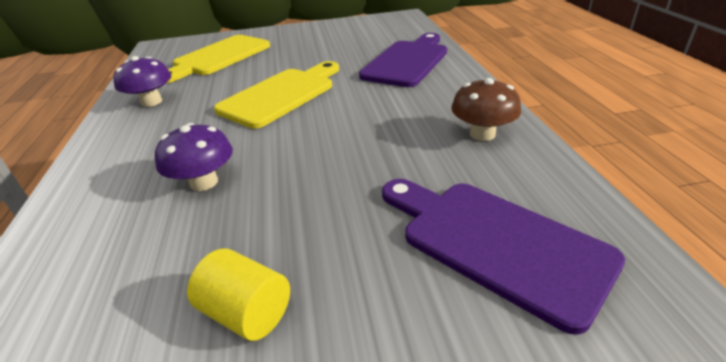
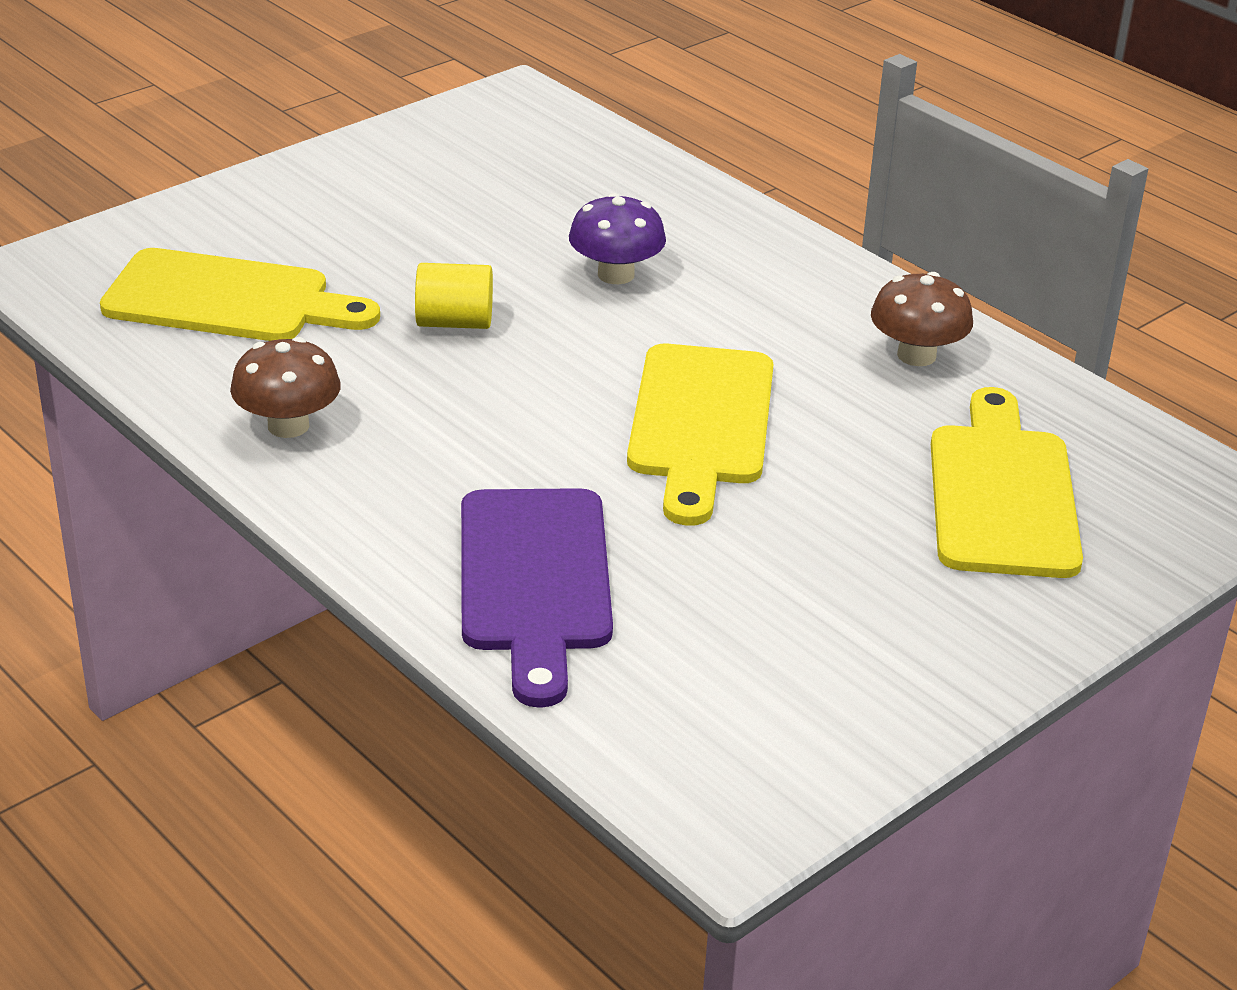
camera: 145 degrees right, 0 degrees up
(151, 102) = (916, 355): purple mushroom -> brown mushroom
(247, 312) = (425, 205): yellow cylinder -> yellow cylinder (454, 322)
(495, 242) = (228, 300): purple cutting board -> yellow cutting board

